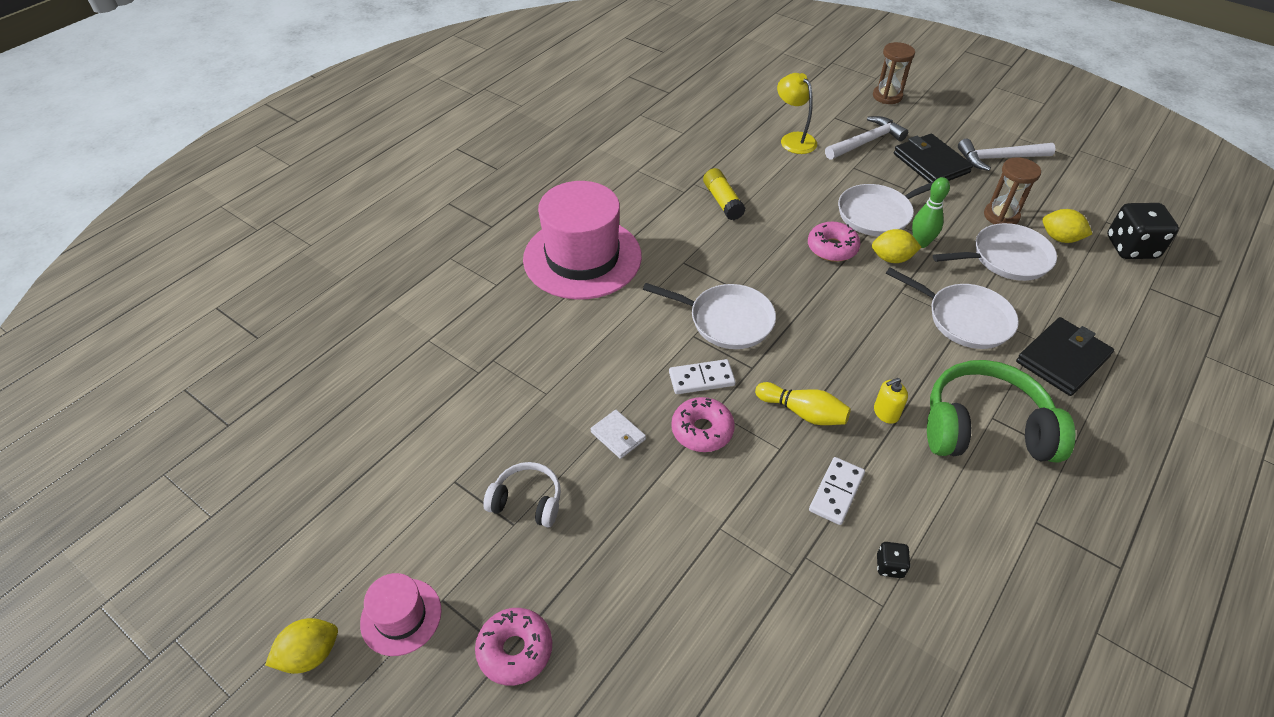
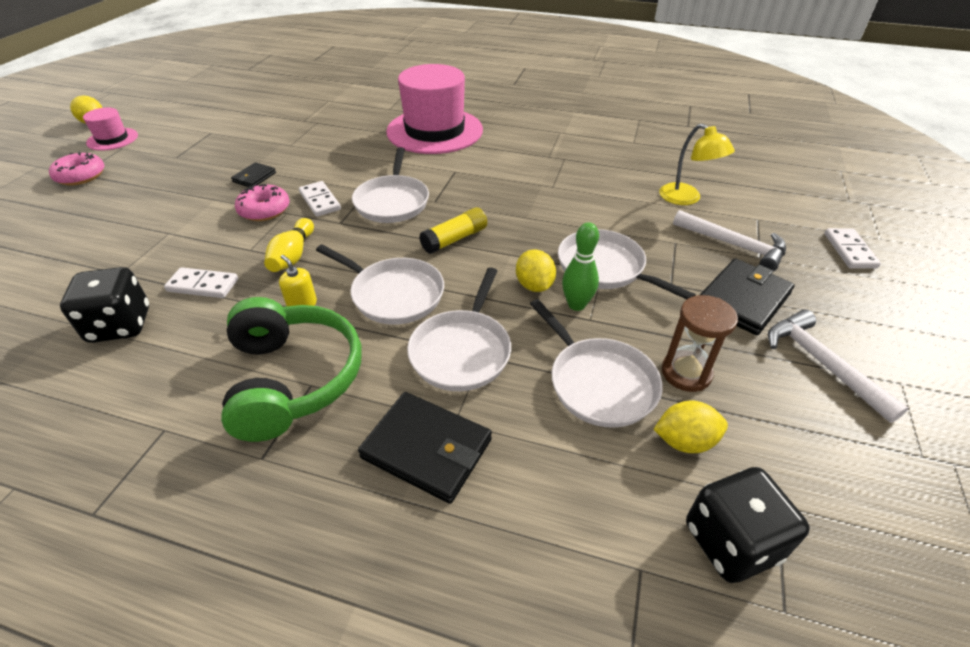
camera: 70 degrees right, 5 degrees down
(527, 501) = (194, 157): white headphones -> none
(618, 436) = (254, 177): white wallet -> black wallet
(722, 201) = (550, 176): yellow glue stick -> yellow glue stick (455, 239)
(793, 139) = (686, 198): yellow lamp -> yellow lamp turned 105 degrees clockwise
(832, 248) = (525, 244): pink donut -> none
(884, 346) = (394, 294): none -> white pan
(887, 96) = (849, 251): brown hourglass -> white domino
(889, 566) = (120, 325): black dice -> black dice, size x2.17
(1060, 238) = (684, 441): yellow lemon -> yellow lemon turned 75 degrees clockwise

